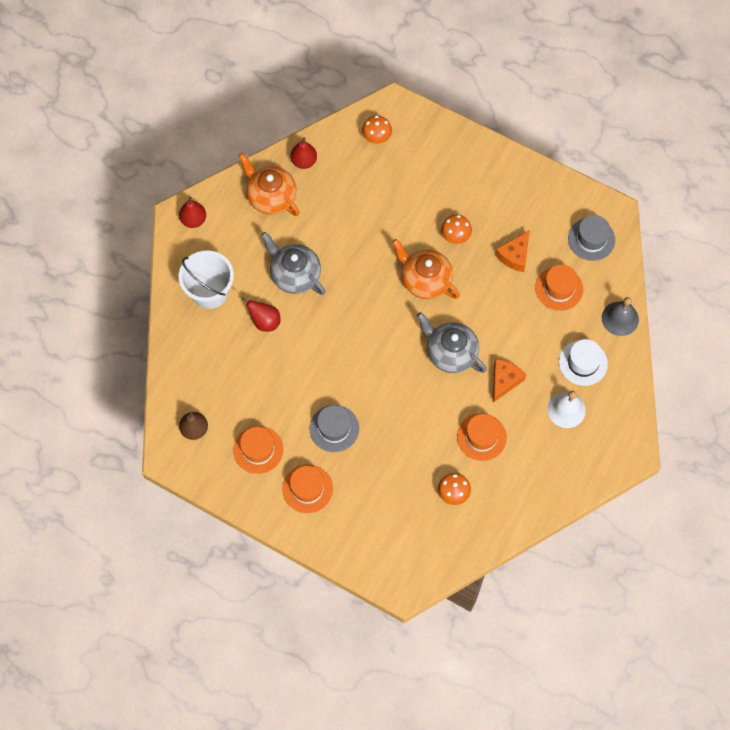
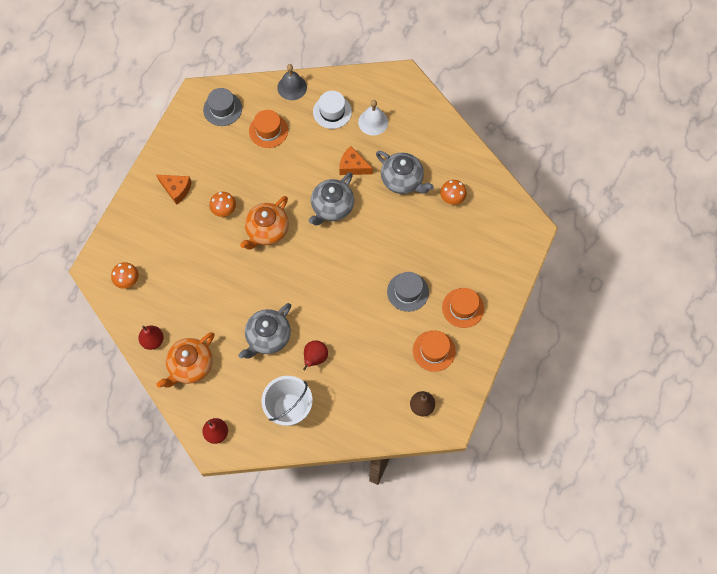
camera: 95 degrees left, 0 degrees up
(481, 437) = (402, 180): orange hat -> grey teapot
(514, 256) = (240, 164): orange cheese -> orange cheese (176, 189)

